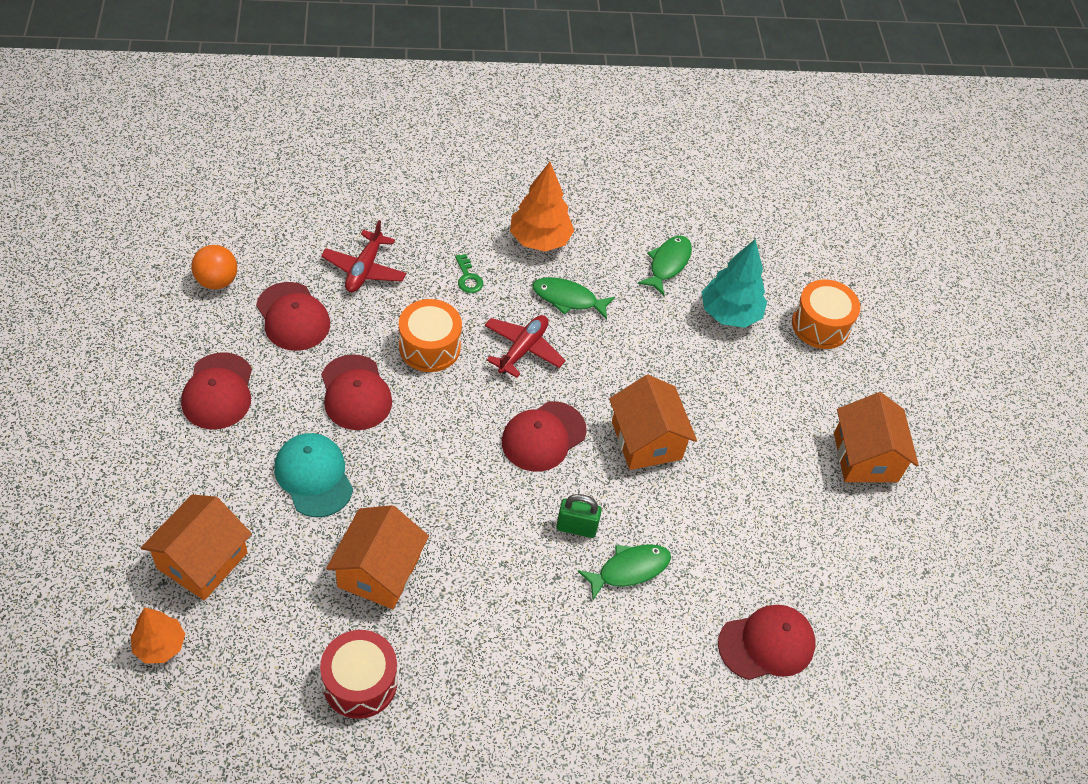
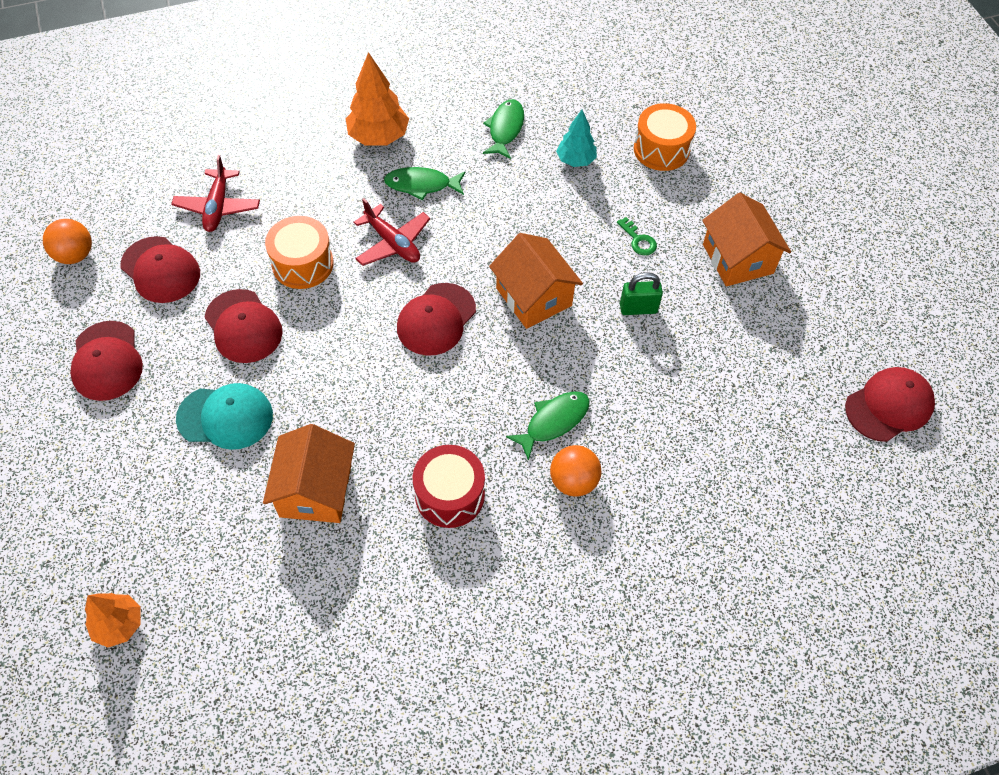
camera: 10 degrees left, 5 degrees up
(202, 560) = (138, 529): orange house -> none
(314, 476) = (225, 417): turquoise cap -> turquoise cap turned 135 degrees clockwise
(360, 682) = (328, 603): red drum -> red drum (449, 495)
(468, 278) = (321, 189): green key -> green key (638, 240)
(523, 349) = (393, 243): red plane -> red plane turned 120 degrees clockwise
(576, 527) = (492, 396): green padlock -> green padlock (638, 308)
(631, 634) = (573, 481): none -> orange ball
(729, 314) = (575, 160): turquoise tree -> turquoise tree, size x0.64
(766, 644) = (700, 455): red cap -> red cap (889, 406)

